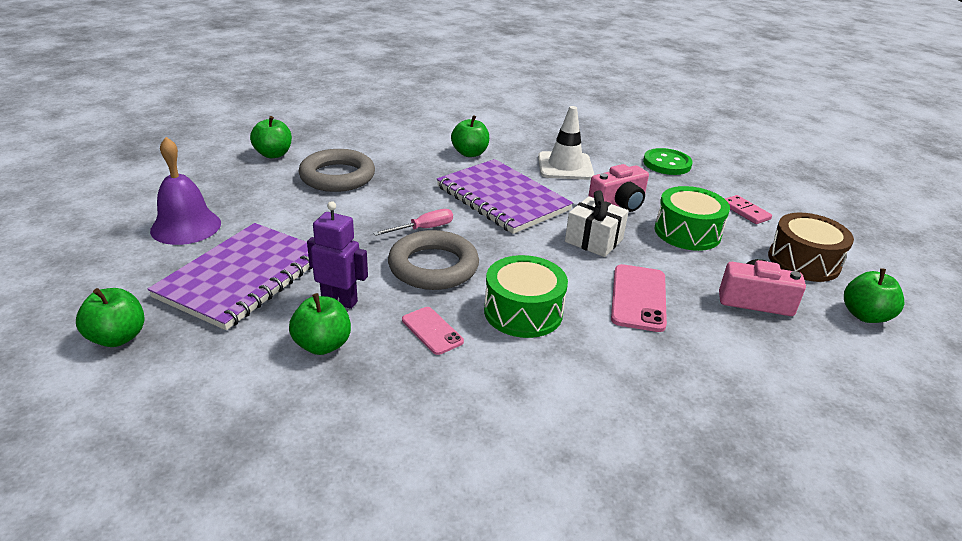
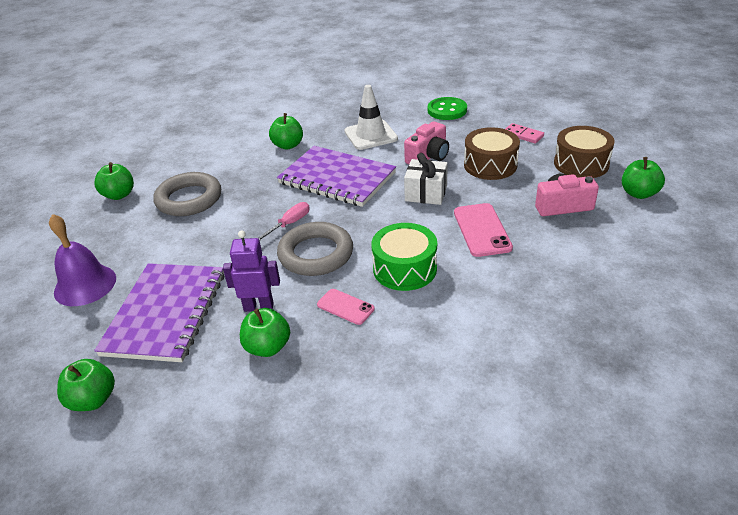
camera: 15 degrees left, 5 degrees up
(687, 232) = (490, 165): green drum -> brown drum

